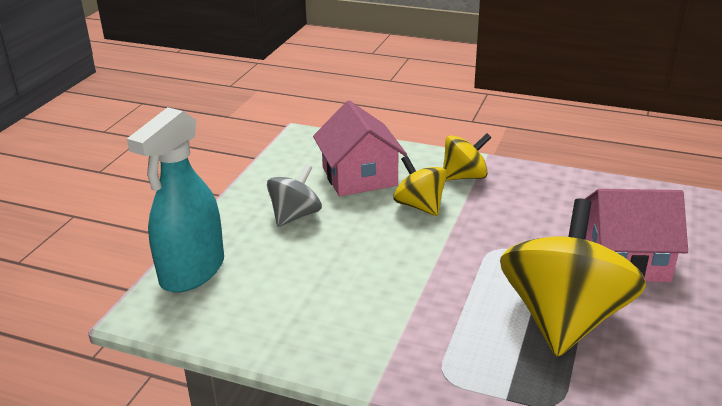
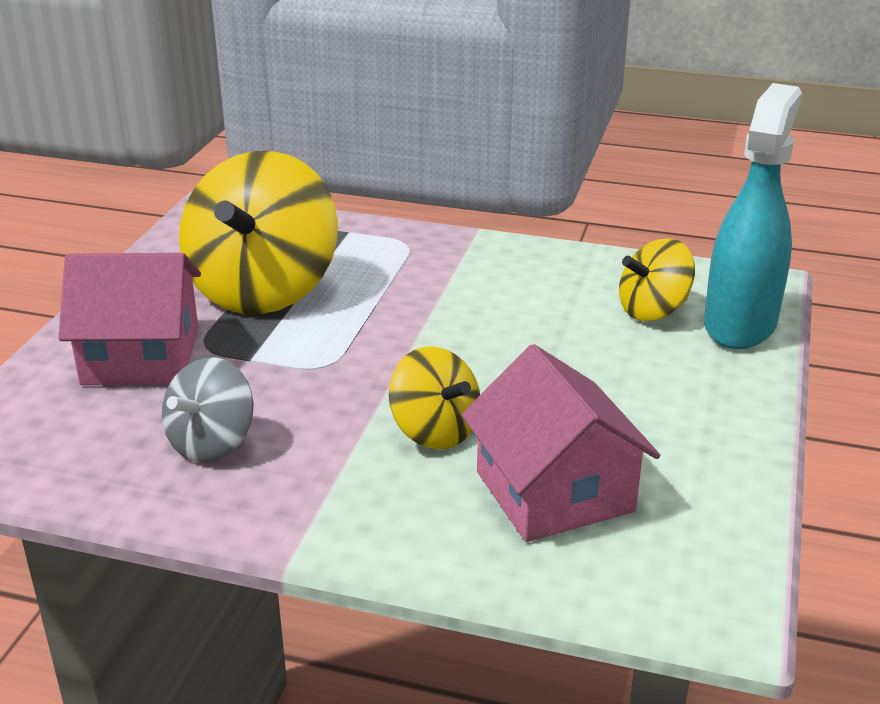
camera: 175 degrees right, 0 degrees up
(295, 216) = (640, 407): grey spinning top -> grey spinning top (212, 443)
(464, 177) = (347, 497): yellow spinning top -> yellow spinning top (653, 310)

